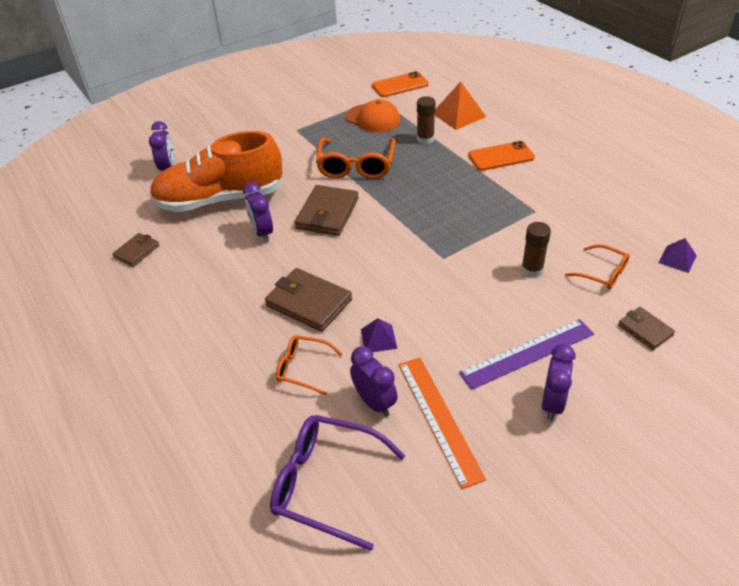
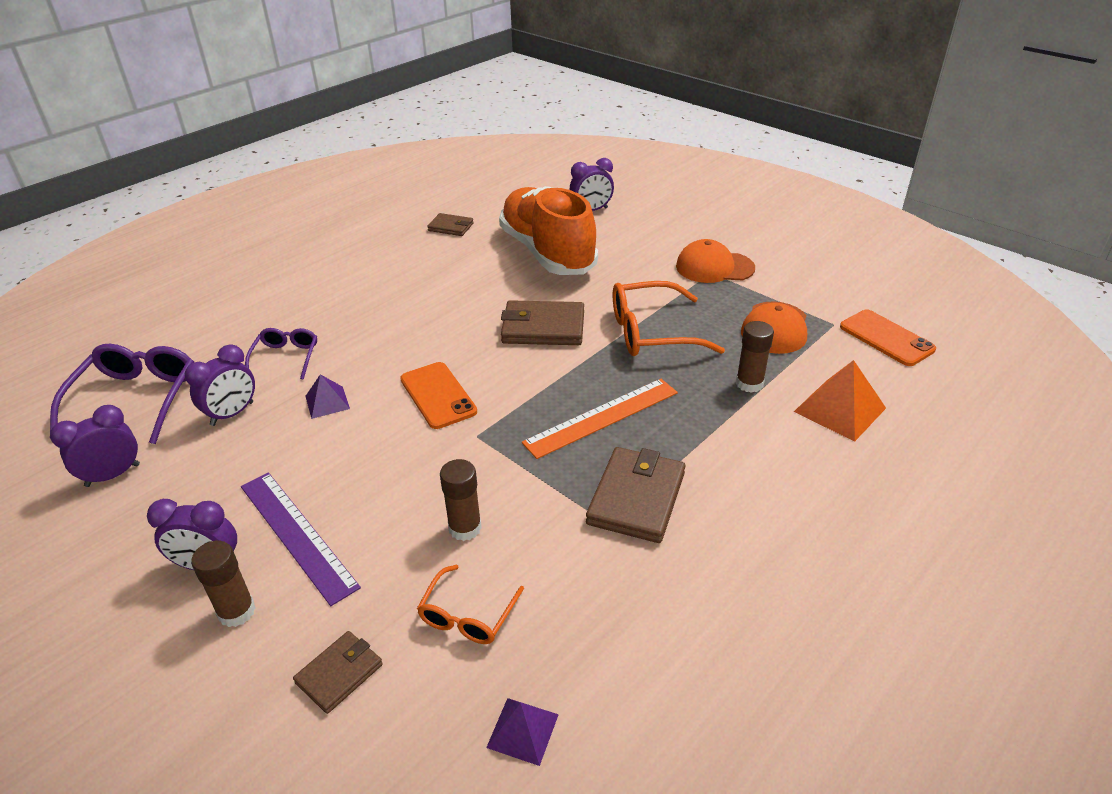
camera: 75 degrees right, 5 degrees down
(262, 233) = (496, 290): purple clock -> purple clock (113, 475)
(290, 127) = (714, 267): none -> orange cap
(303, 368) = (286, 357): orange glasses -> purple glasses
(309, 303) = (383, 343): brown wallet -> brown wallet (636, 498)
(439, 418) = (202, 465): orange ruler -> orange ruler (602, 417)
(501, 156) = (742, 470): orange phone -> orange phone (438, 395)
(596, 383) = (236, 611): none -> brown glue stick

